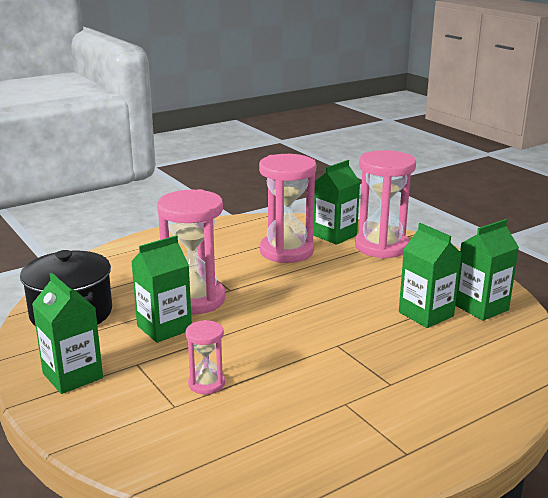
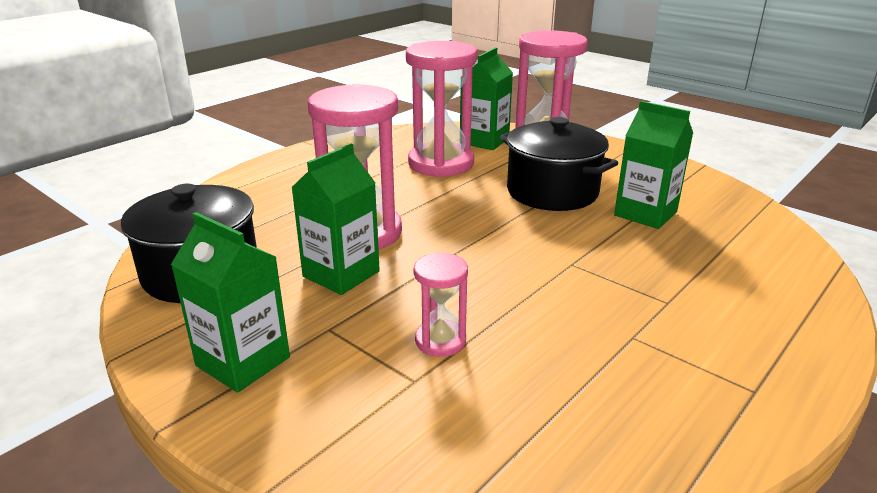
camera: 15 degrees left, 5 degrees up
(361, 286) = (552, 192): none -> black pot
(481, 307) = (697, 198): green carton -> none

